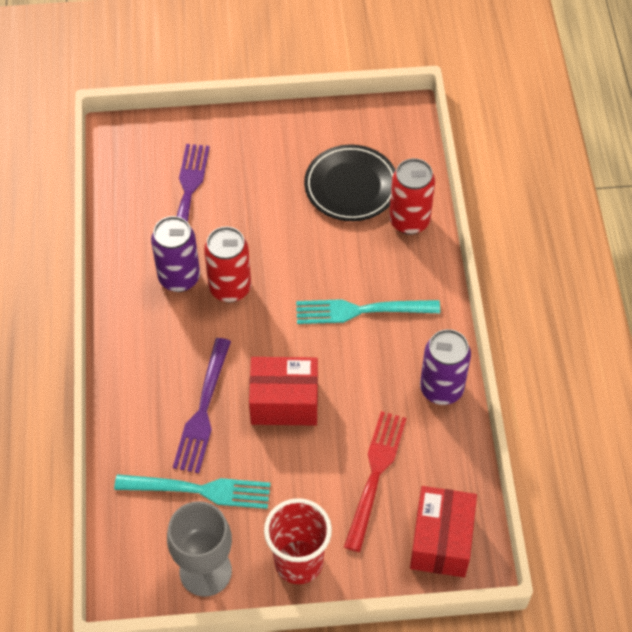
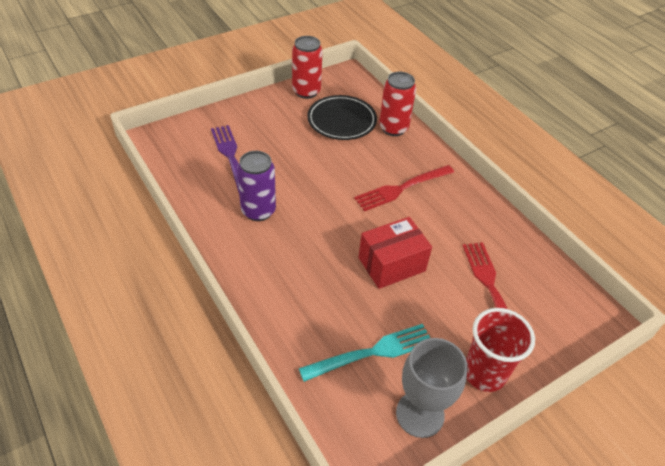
camera: 30 degrees left, 10 degrees down
(203, 410) = (335, 293): purple fork -> none
(230, 288) = (300, 205): red can -> red can (306, 91)
(361, 310) = (402, 188): turquoise fork -> red fork
(441, 389) = (489, 216): purple can -> none
(441, 541) = (568, 313): red box -> none

